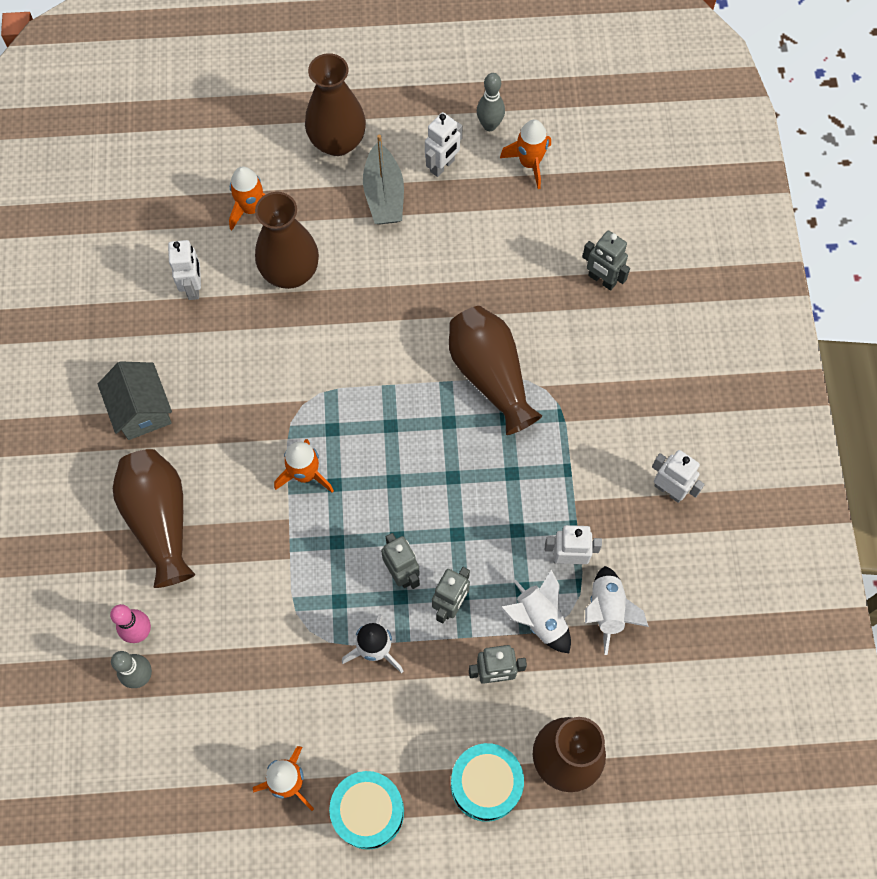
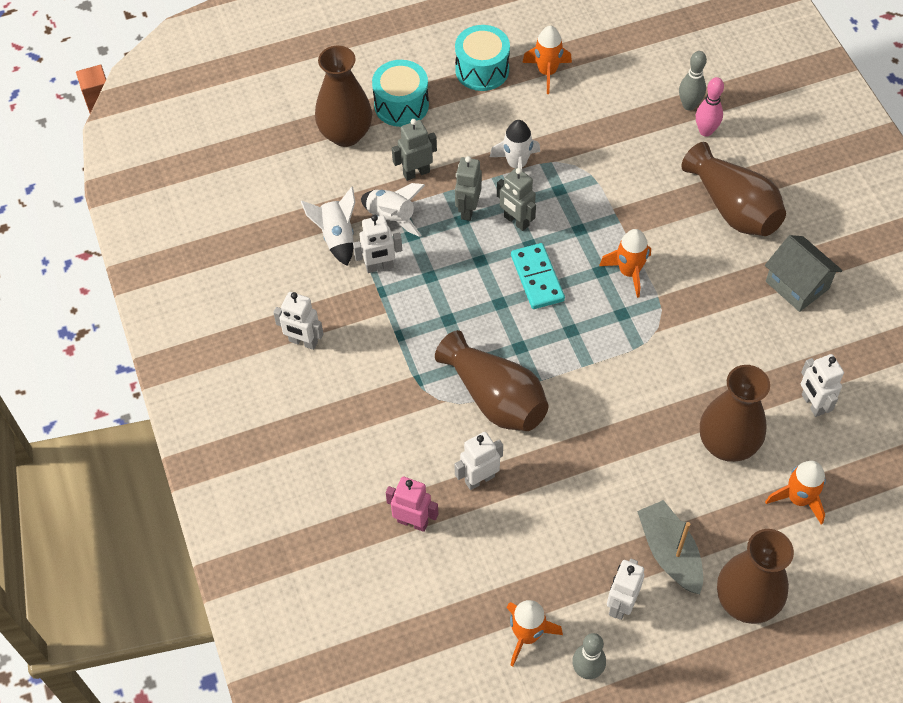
camera: 165 degrees right, 10 degrees down
(404, 495) = (537, 278): none -> turquoise domino
(530, 302) = (479, 479): none -> white robot
(602, 280) = (413, 522): grey robot -> pink robot

